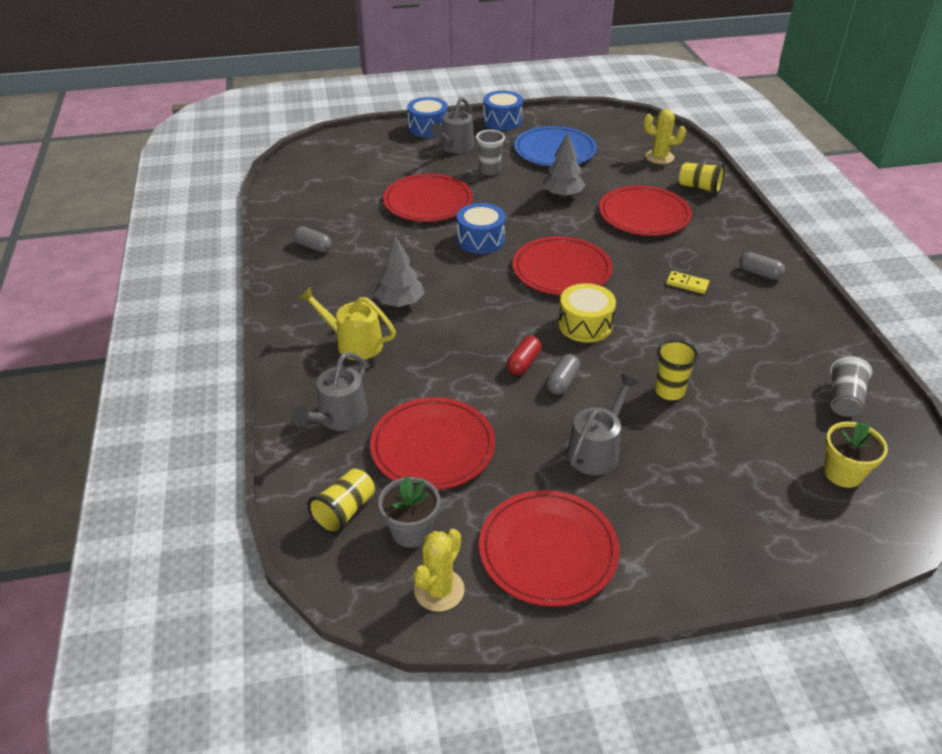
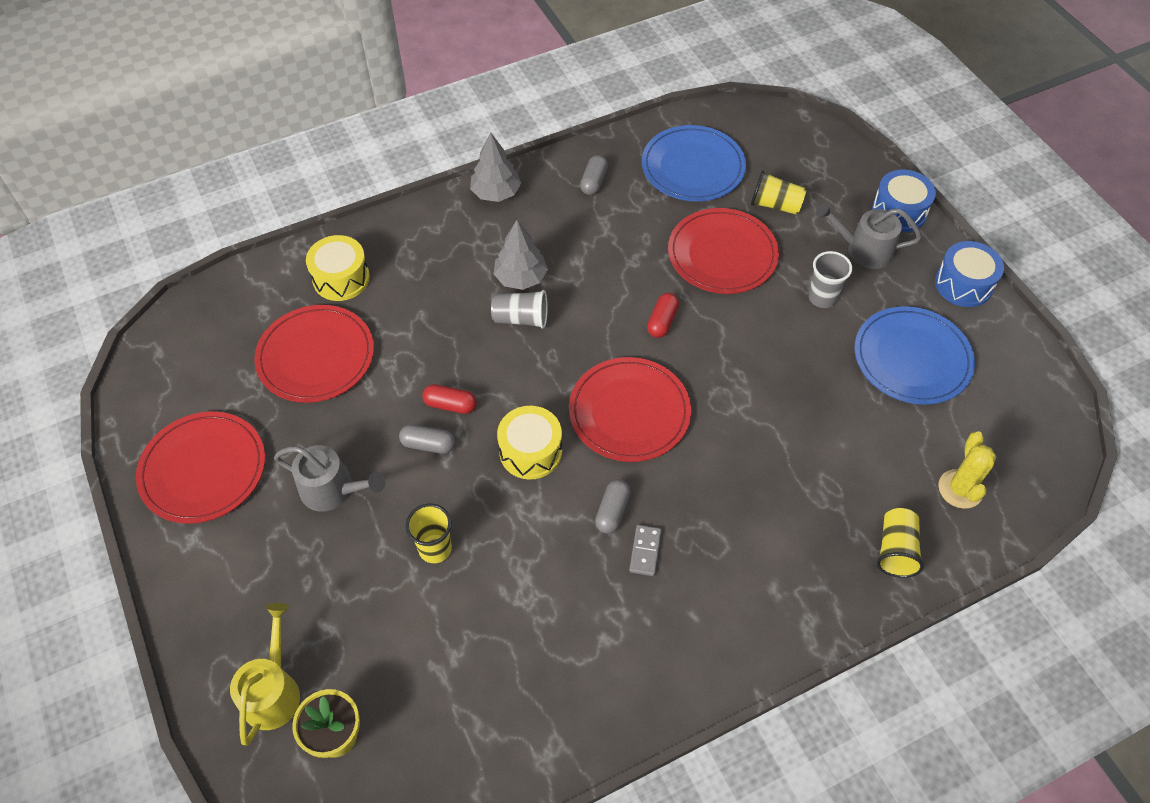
camera: 75 degrees right, 15 degrees up
(330, 197) = (693, 167): none -> blue plate
(339, 417) = (341, 278): grey watering can -> yellow drum
(345, 511) = (231, 314): yellow cup -> yellow cup (775, 205)
(354, 343) = (446, 259): yellow watering can -> yellow watering can (273, 691)
(411, 531) = (214, 365): grey flower pot -> none
(439, 590) = (155, 399): yellow cactus -> none
(480, 240) = (662, 321): blue drum -> red capsule
(562, 194) = (799, 385): grey tree -> grey tree (496, 193)
(644, 214) = (790, 486): red plate -> none
(687, 284) = (645, 551): yellow domino -> grey domino
(759, 273) = (700, 639): grey capsule -> grey capsule (612, 511)
(844, 400) = (461, 742): grey cup -> grey cup (521, 318)

